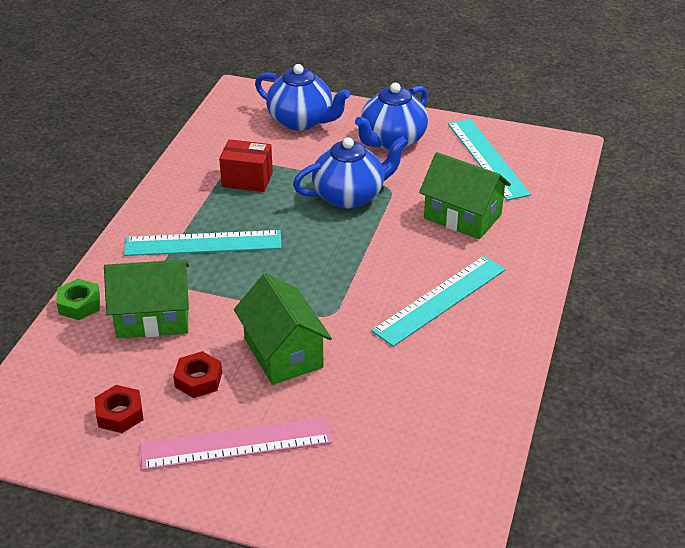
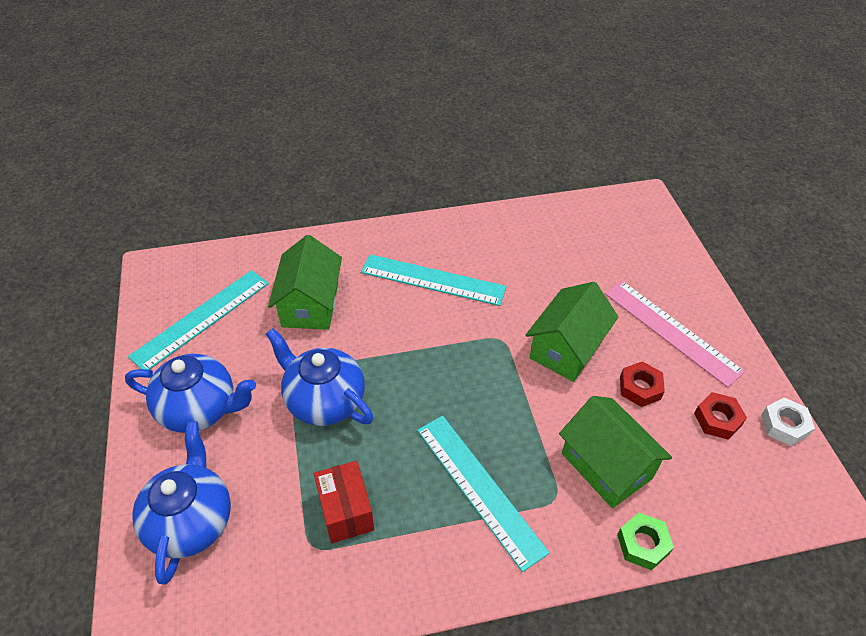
camera: 120 degrees left, 10 degrees up
(68, 460) = (784, 425): none -> white nut

